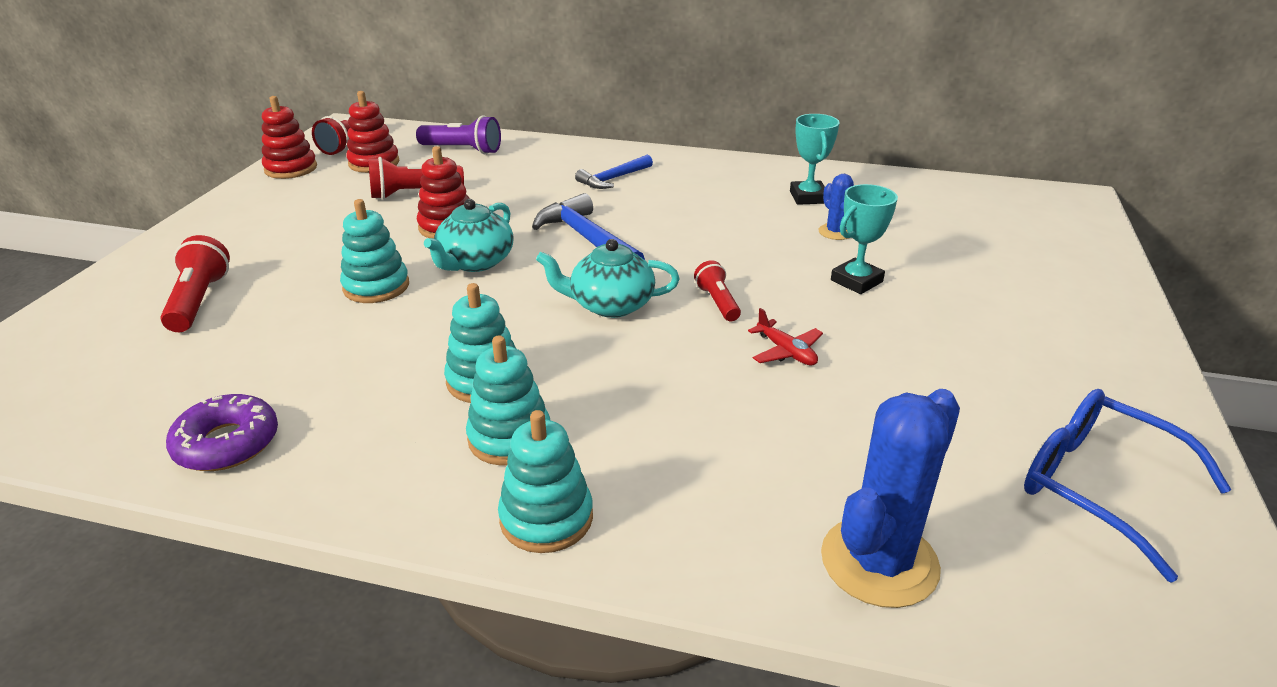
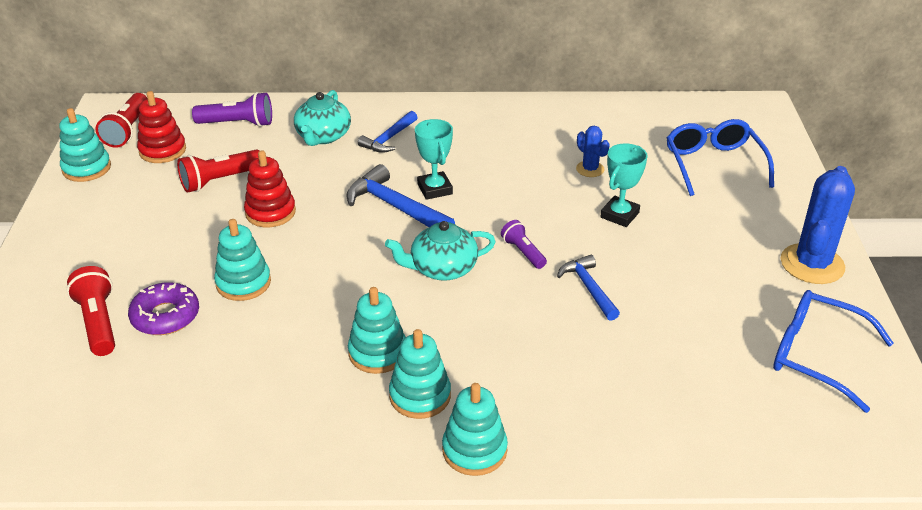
camera: 15 degrees left, 5 degrees up
(227, 443) = (210, 442): purple donut -> purple donut (165, 316)
(291, 169) = (86, 168): red stacking toy -> turquoise stacking toy
(475, 262) = (313, 245): turquoise teapot -> turquoise teapot (323, 136)
(717, 302) = (523, 252): red flashlight -> purple flashlight
(786, 352) = (588, 288): red plane -> blue hammer
(808, 197) = (557, 136): turquoise trophy -> turquoise trophy (435, 189)
(879, 562) = (696, 435): blue cactus -> blue cactus (812, 264)
(997, 245) = (713, 164): none -> blue glasses

